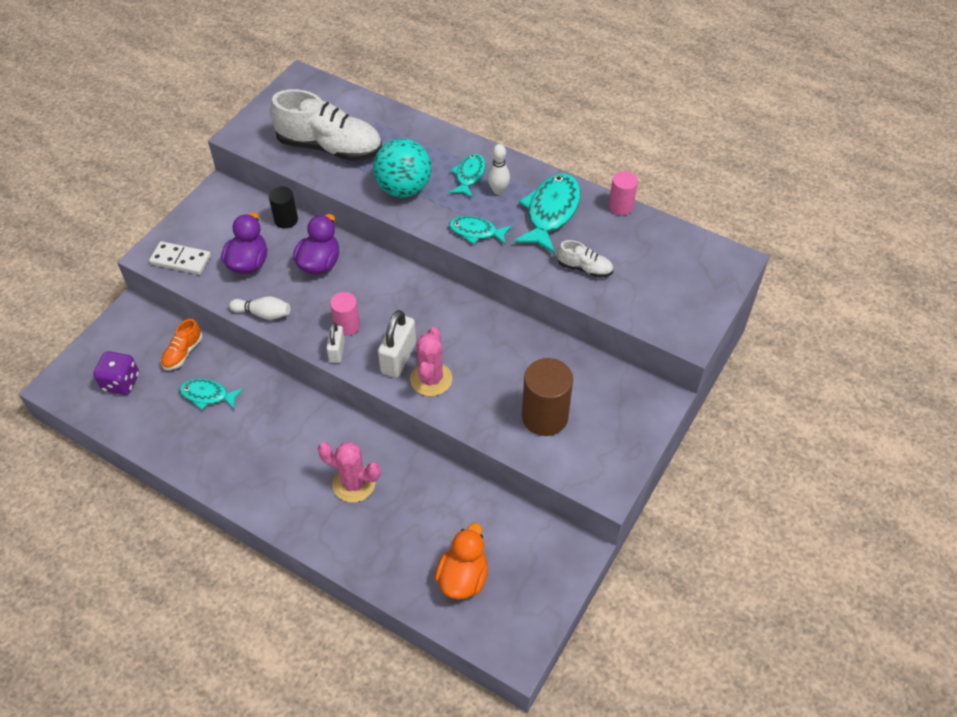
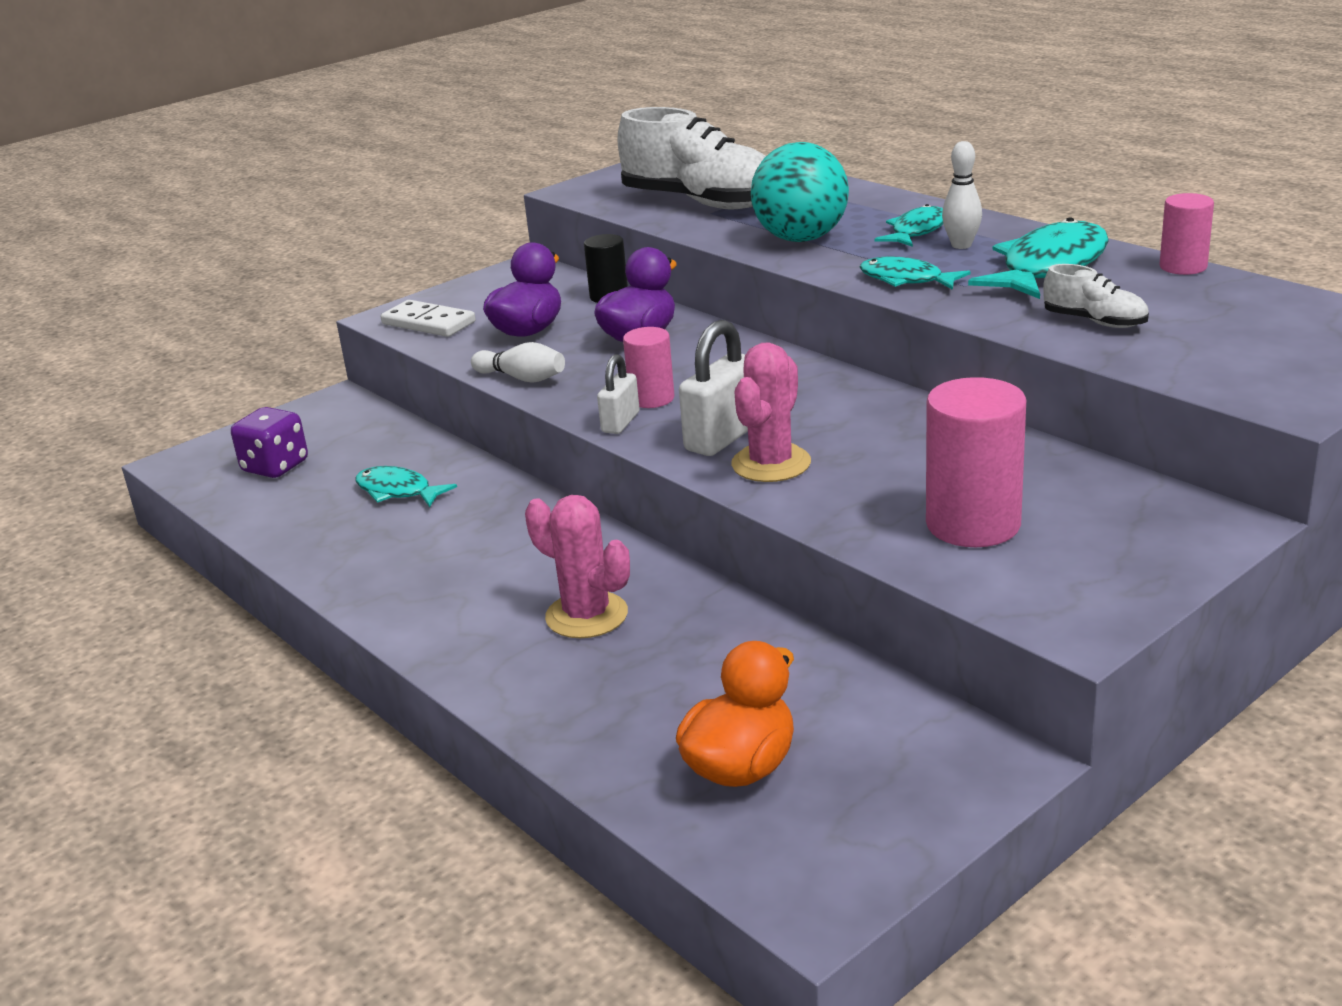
camera: 20 degrees right, 25 degrees down
(183, 353) = (387, 445): orange shoe -> none
(544, 417) = (973, 524): brown cylinder -> pink cylinder

